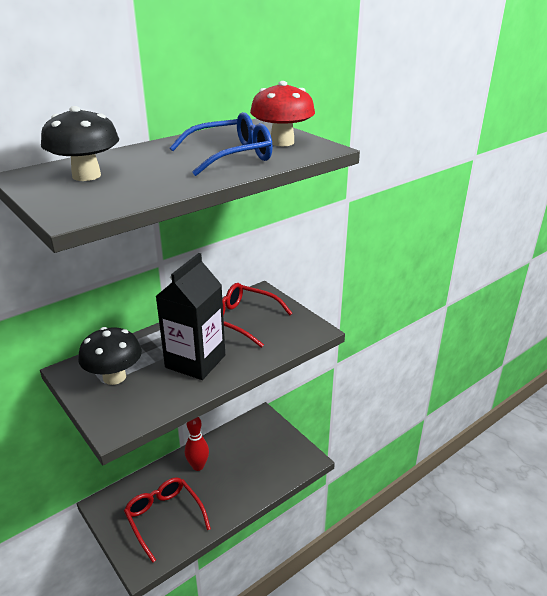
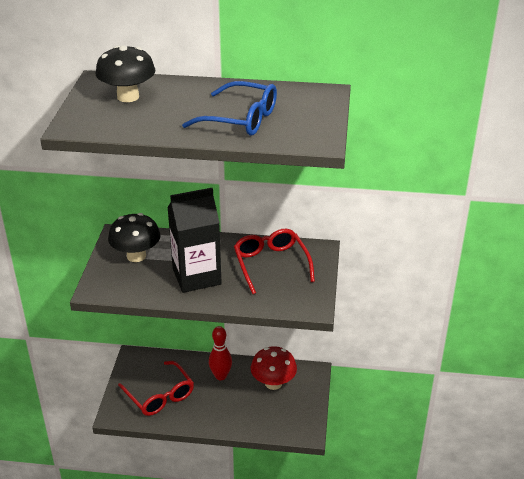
camera: 45 degrees right, 5 degrees up
(164, 518) = (159, 395): red glasses -> red glasses turned 135 degrees clockwise
(282, 142) = (302, 121): red mushroom -> red mushroom (273, 383)

